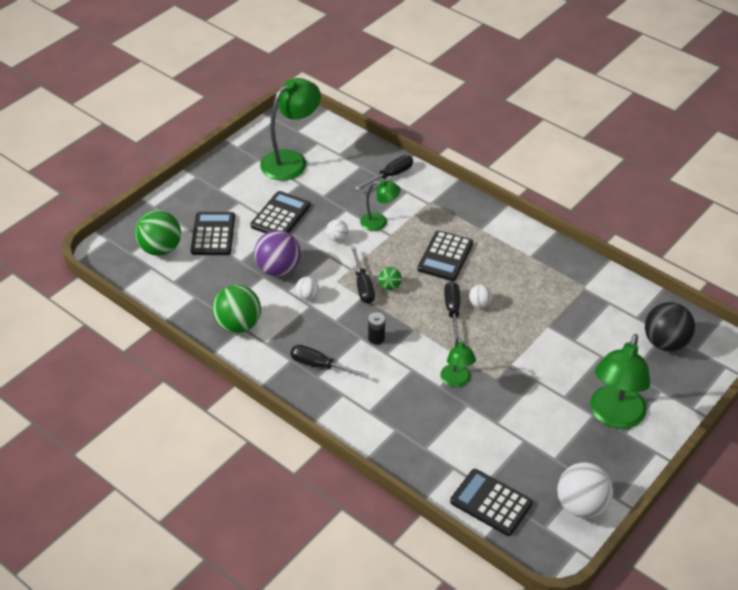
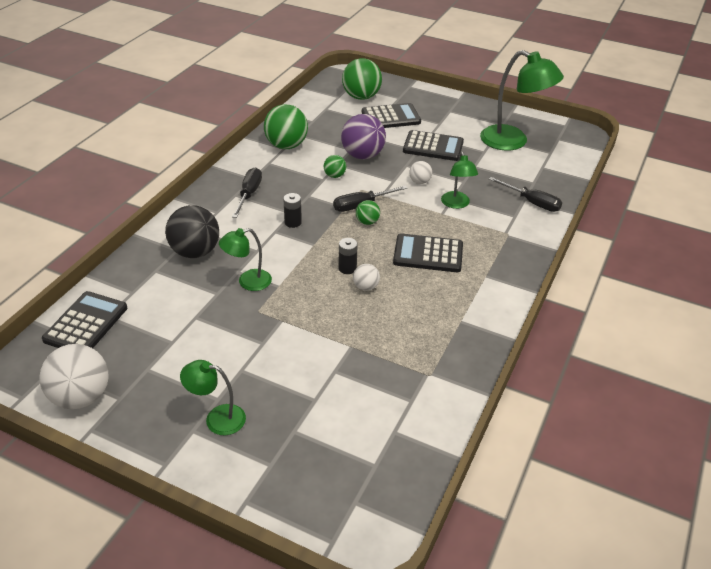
camera: 75 degrees right, 5 degrees down
(307, 296) = (334, 175): white ball -> green ball
(452, 311) = (347, 268): black screwdriver -> black battery
(614, 416) = (217, 418): green lamp -> green lamp, size x0.55
(665, 342) = (357, 465): black ball -> black ball (195, 252)

